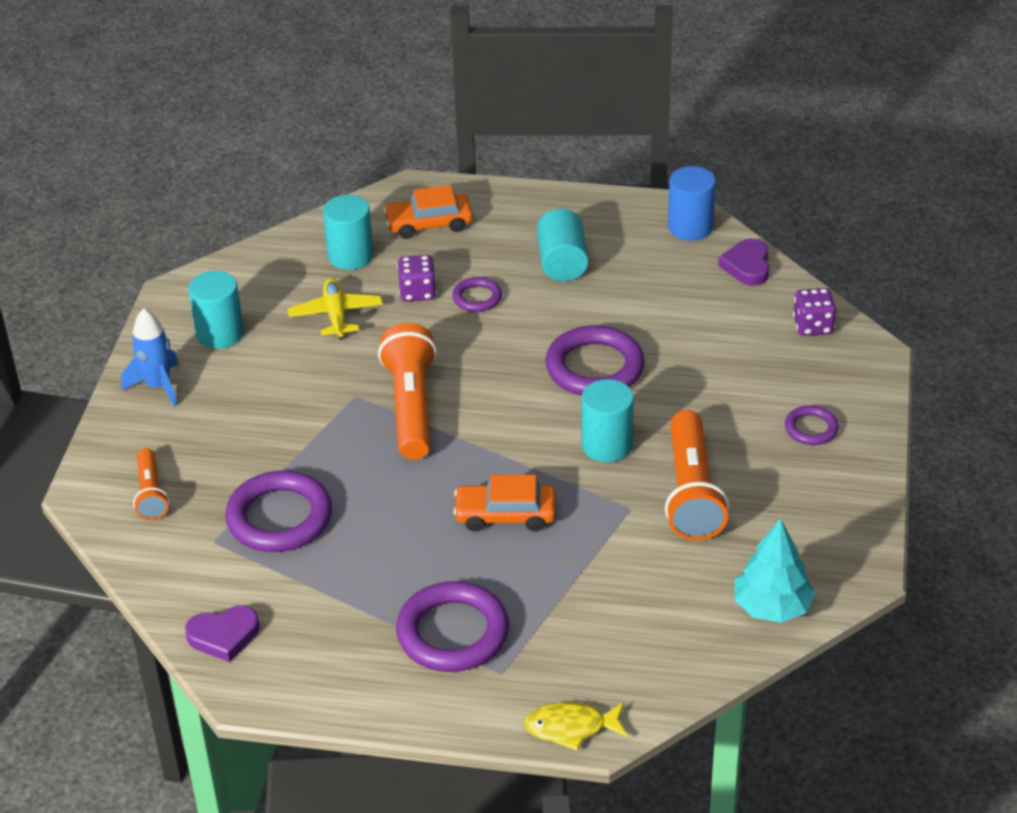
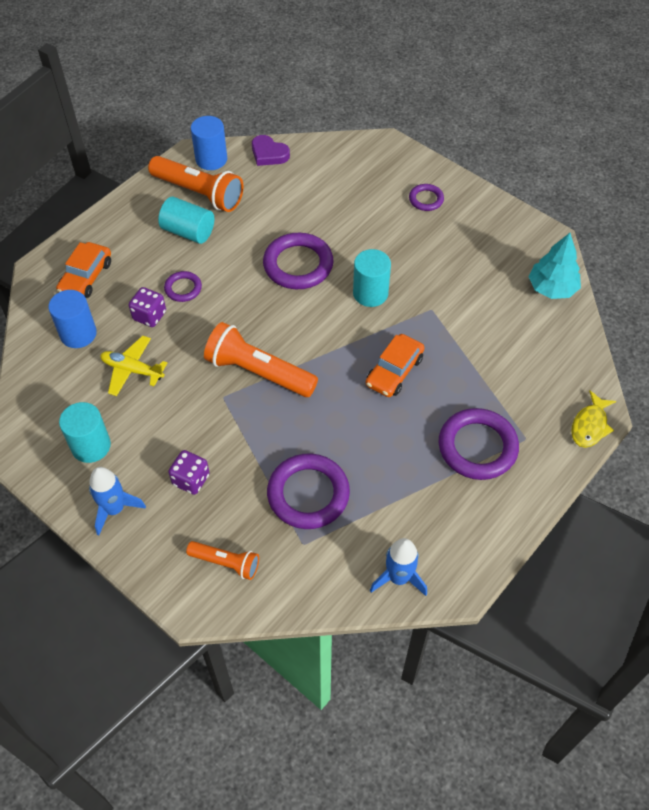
camera: 60 degrees left, 15 degrees up
(224, 636) = (398, 578): purple heart -> blue rocket
(350, 256) = (78, 334): turquoise cylinder -> blue cylinder
(691, 492) = (438, 275): orange flashlight -> orange flashlight (199, 193)
(813, 326) = (344, 155): purple dice -> purple dice (191, 479)

